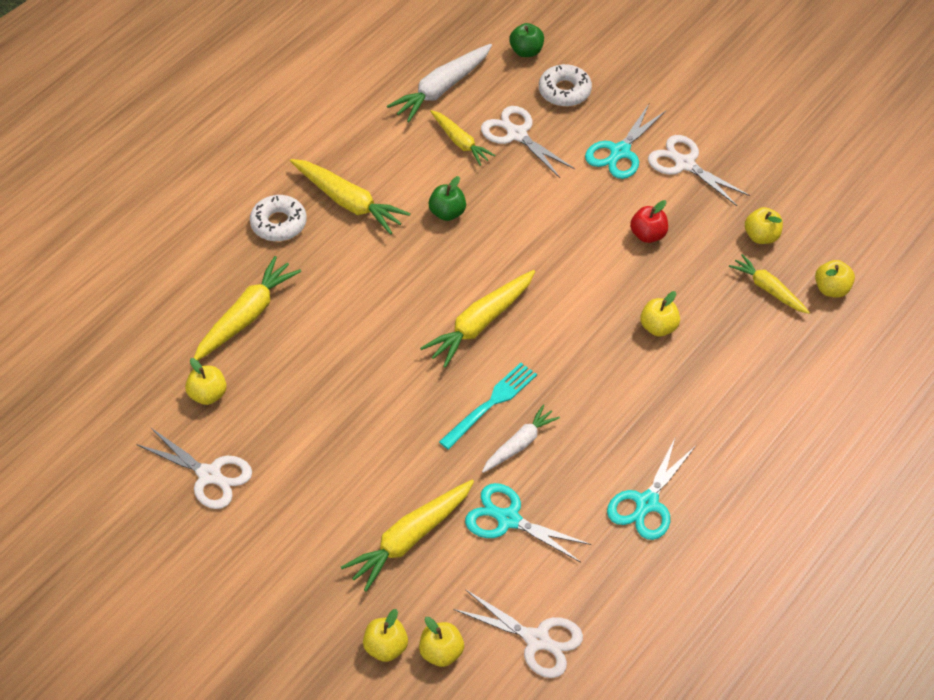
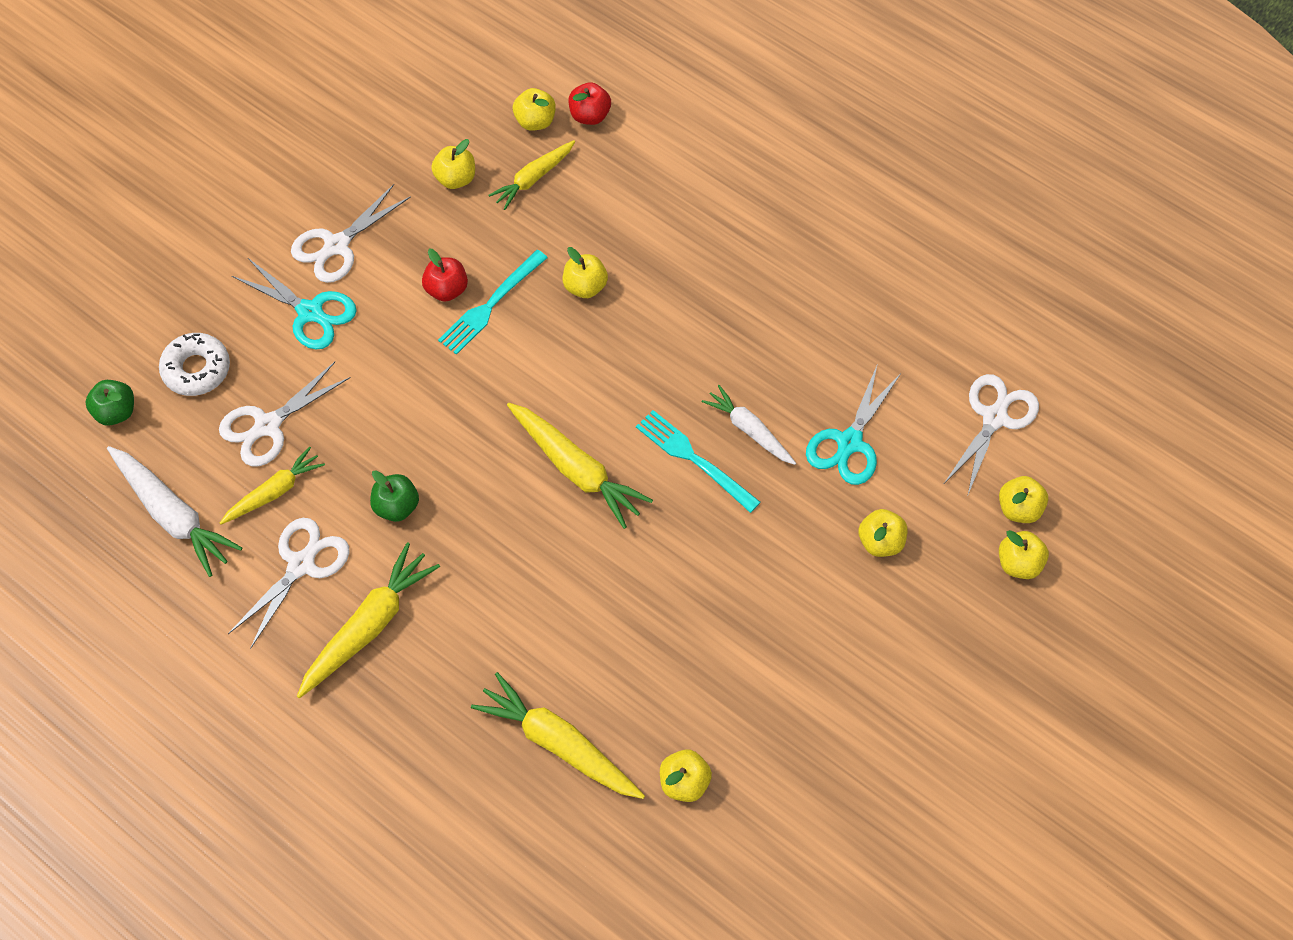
camera: 90 degrees left, 10 degrees up
(209, 475) = (805, 770): white scissors -> white scissors (301, 565)
(278, 223) = (401, 713): white donut -> none
(410, 539) = (880, 542): yellow carrot -> yellow apple
(634, 263) = (490, 306): none -> turquoise fork
(647, 503) = (821, 310): turquoise scissors -> none
(844, 328) = (590, 115): none -> red apple

